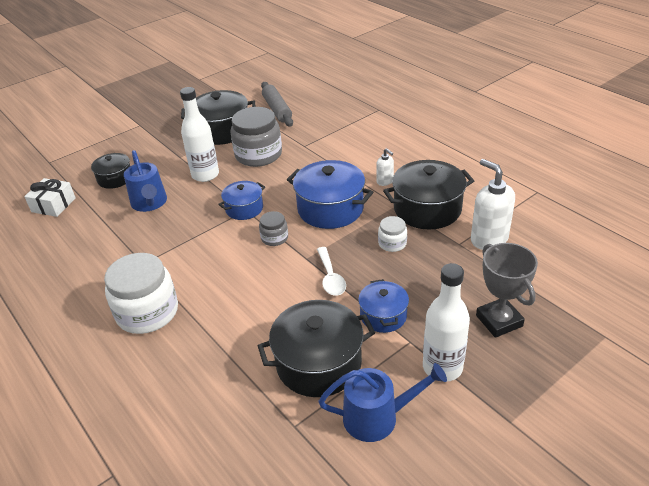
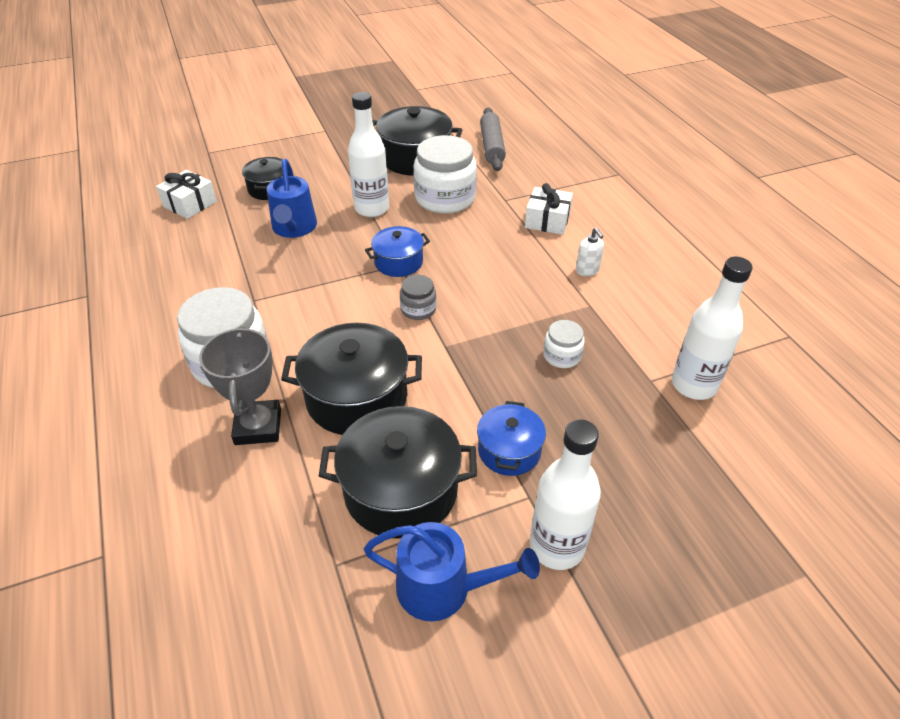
camera: 15 degrees right, 5 degrees up
(258, 155) = (445, 198): grey jar -> white jar
(330, 209) = (502, 289): blue pot -> none
(330, 277) = (464, 380): white spoon -> none
(341, 153) = (547, 220): none -> white gift
(427, 209) = (627, 321): black pot -> black pot (357, 398)
(488, 239) = (693, 385): white soap dispenser -> white bottle
(499, 321) = (661, 504): grey trophy -> grey trophy (258, 426)

